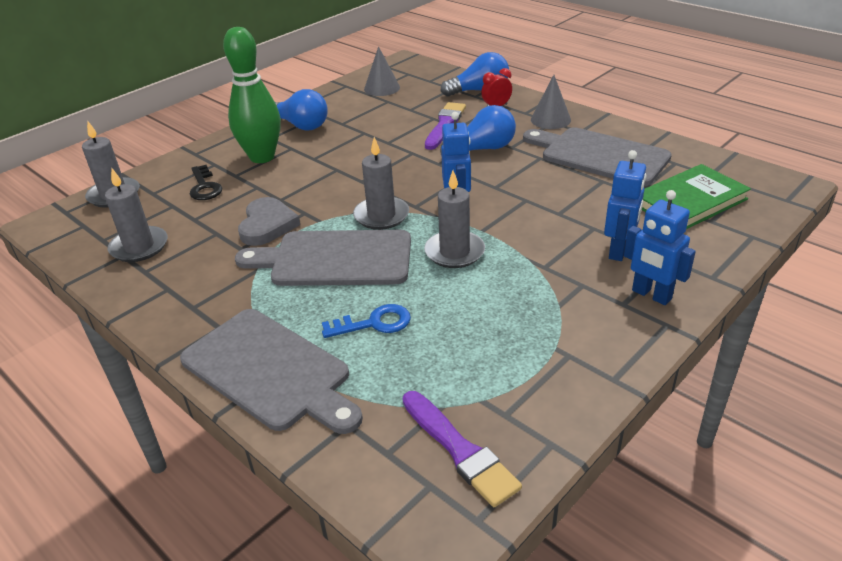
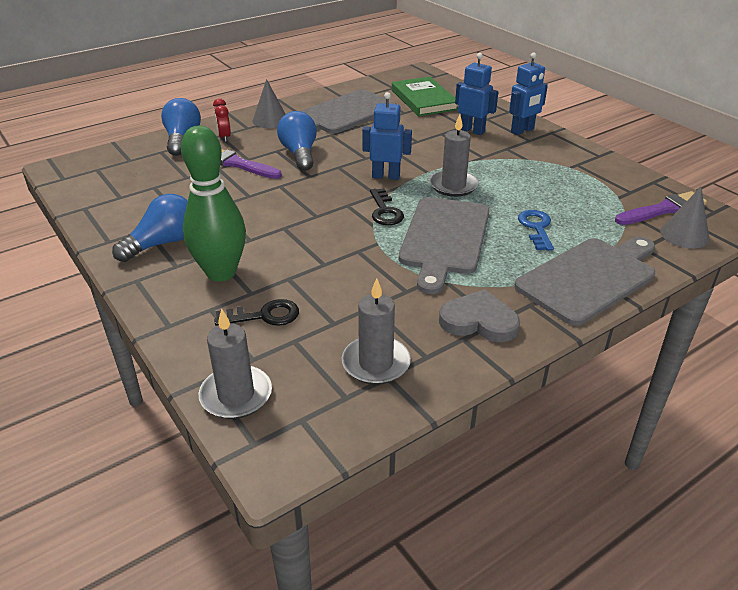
camera: 80 degrees left, 0 degrees up
(267, 225) = (371, 273): grey heart -> grey heart (479, 321)
(381, 216) = (385, 211): grey candle -> black key
(382, 88) = (117, 187): grey cone -> grey cone (684, 235)

